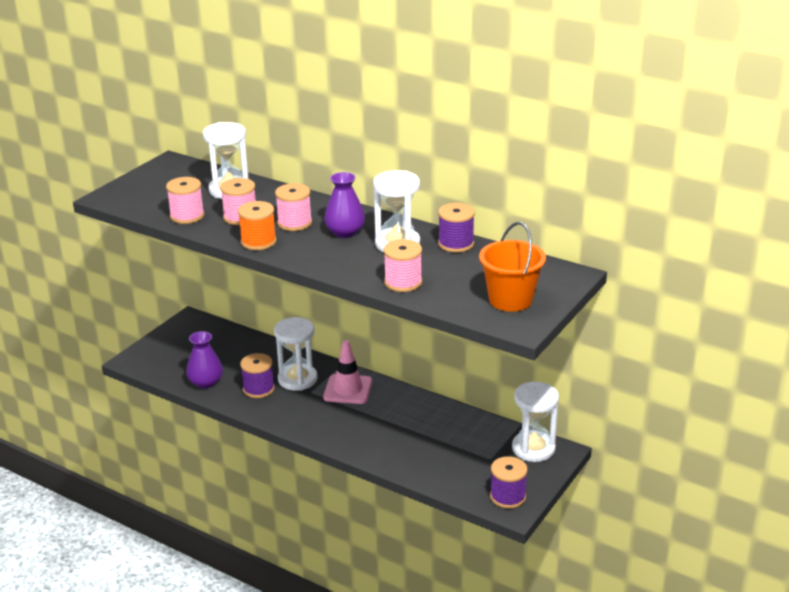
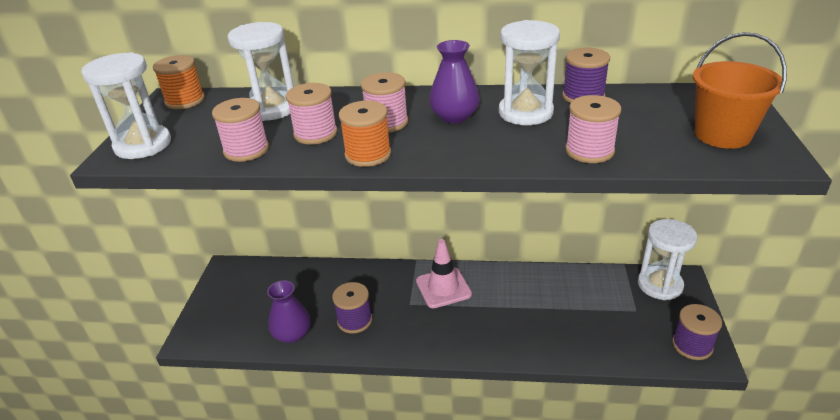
camera: 25 degrees left, 5 degrees up
(178, 166) = (185, 100): none -> orange spool
(297, 379) = (385, 295): white hourglass -> white hourglass (143, 145)

